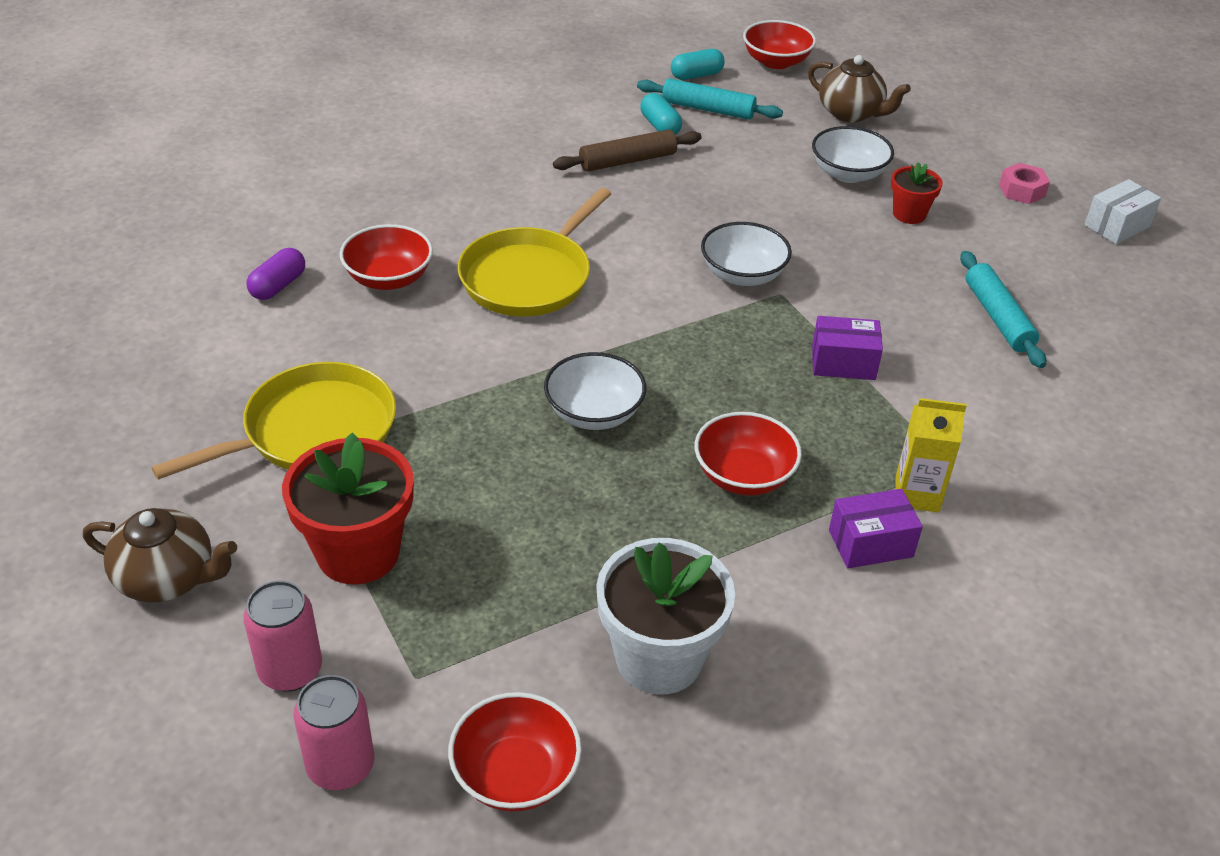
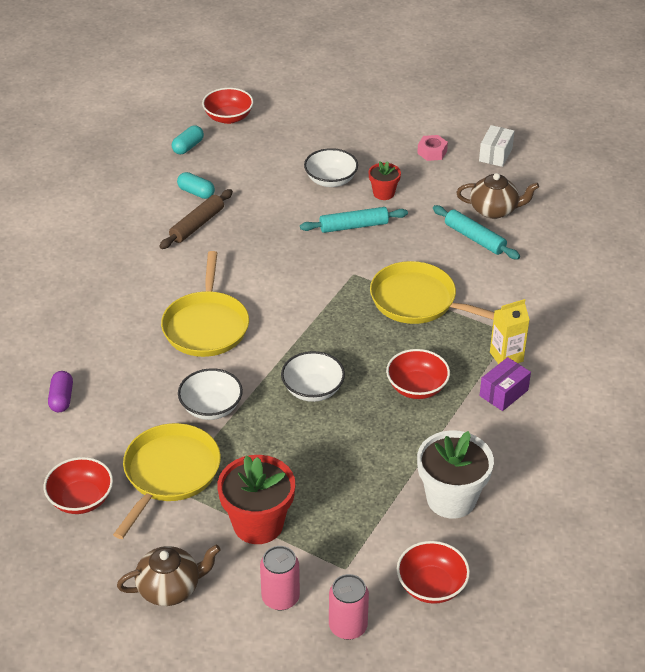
camera: 30 degrees left, 0 degrees up
(389, 278) = (124, 364): red bowl -> red bowl (81, 499)
(708, 109) = (215, 169): turquoise rolling pin -> turquoise rolling pin (354, 226)
(742, 275) = (324, 271): white bowl -> white bowl (211, 407)
(843, 363) = (417, 301): purple box -> yellow pan
(851, 113) = (301, 137): brown teapot -> brown teapot (494, 210)

